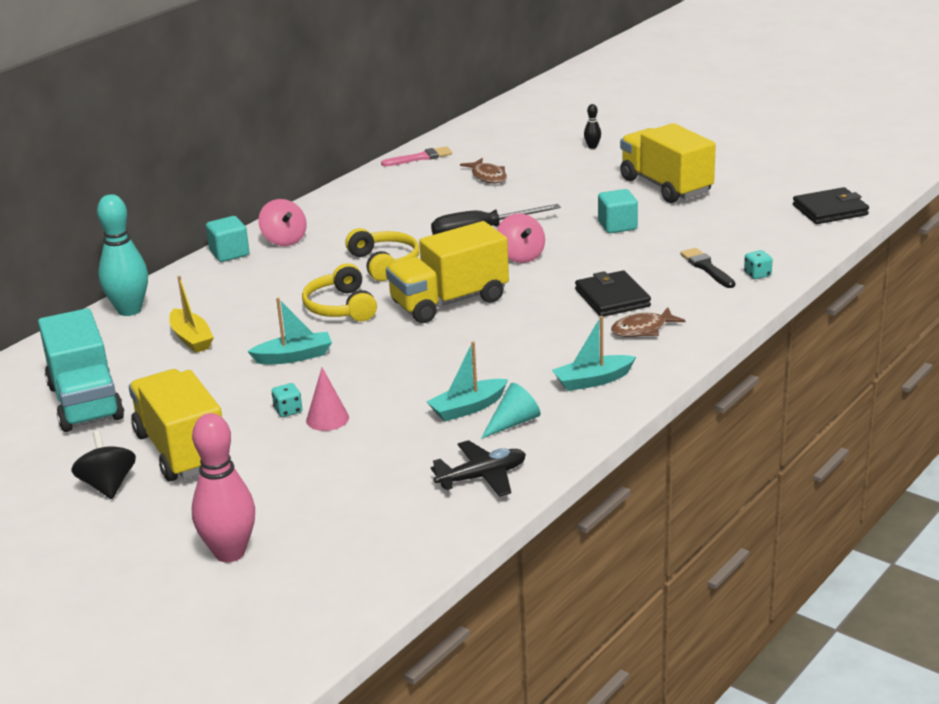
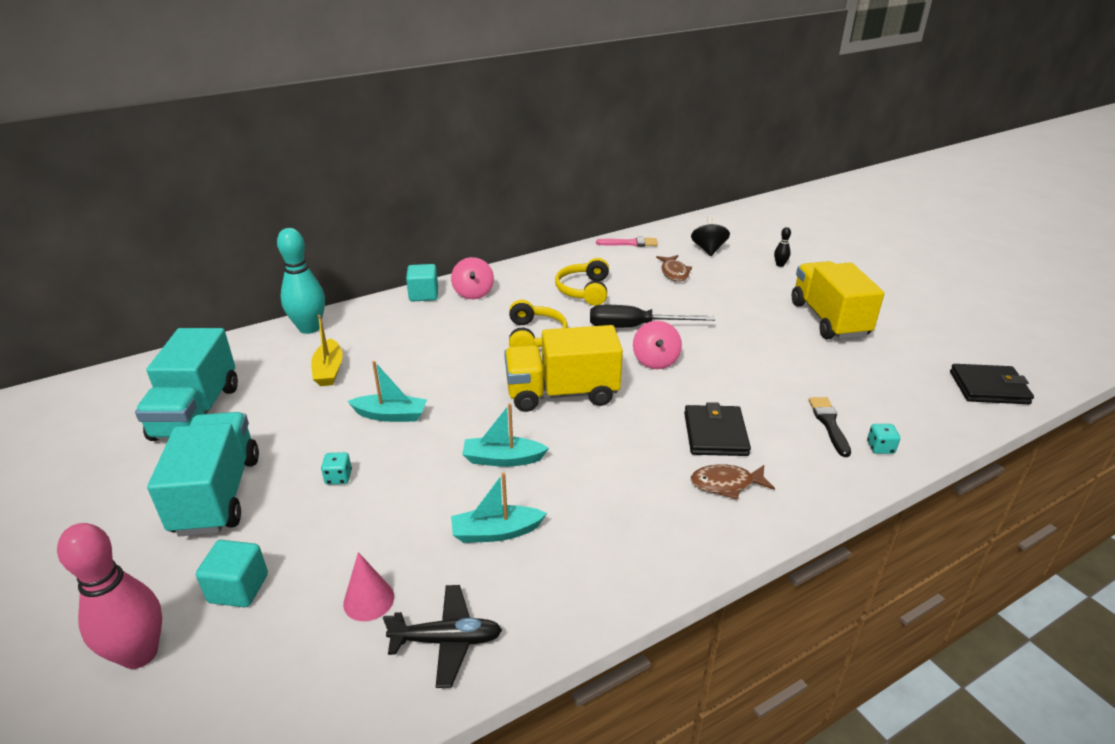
camera: 20 degrees right, 5 degrees up
(108, 485) = (126, 516): black spinning top -> black spinning top (708, 249)
(181, 450) = (217, 495): yellow truck -> turquoise truck
(327, 419) = (363, 500): pink cone -> pink cone (368, 600)
(340, 307) = (467, 372): yellow headphones -> yellow headphones (584, 290)
(513, 423) = (526, 569): turquoise cone -> none
(593, 380) = (640, 538): turquoise boat -> turquoise boat (503, 459)
(617, 226) = (762, 351): turquoise cube -> turquoise cube (238, 588)

